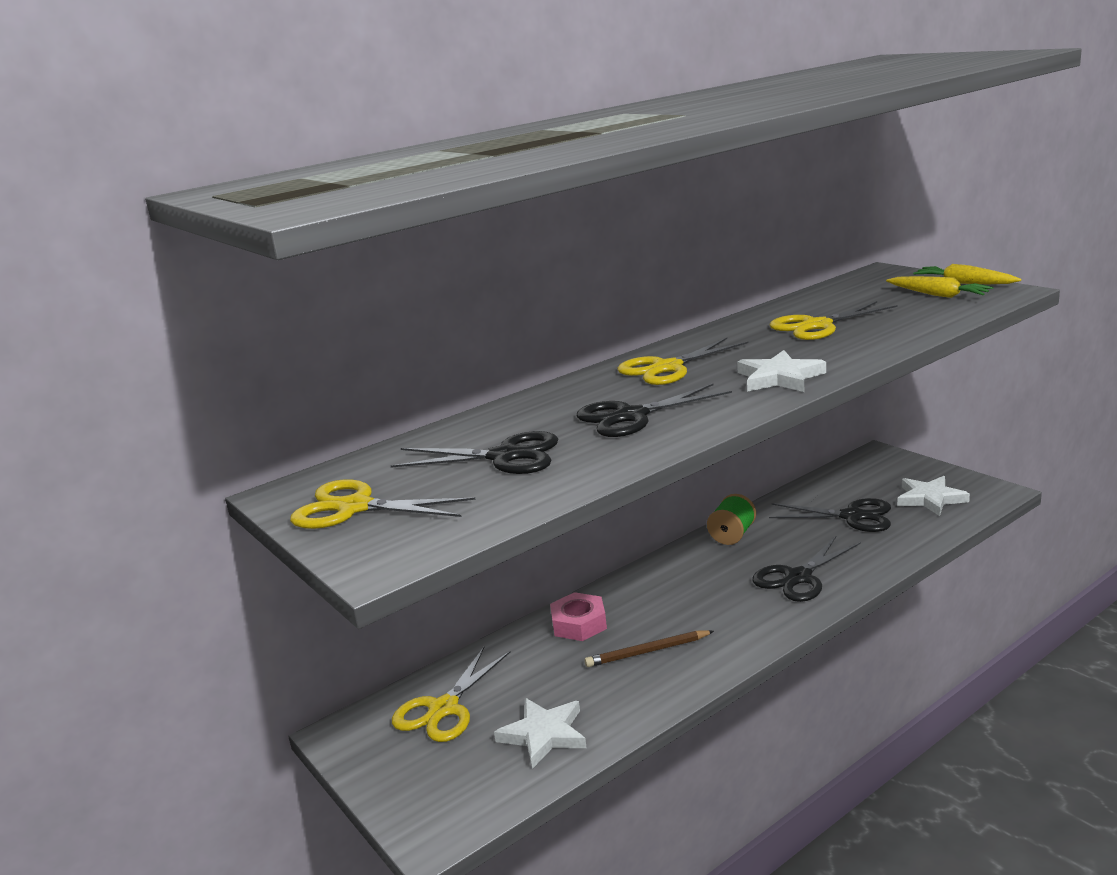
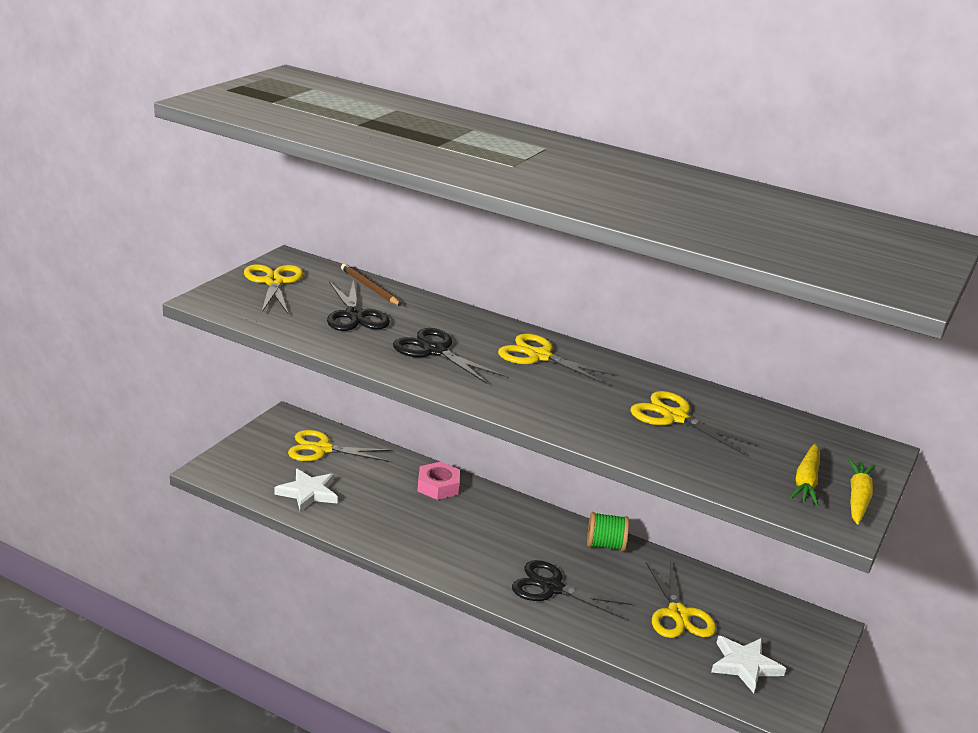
camera: 60 degrees right, 5 degrees up
(647, 651) = (415, 522): brown pencil -> brown pencil (369, 287)
(779, 378) = (533, 404): white star -> none
(852, 516) = (678, 614): black scissors -> yellow scissors

